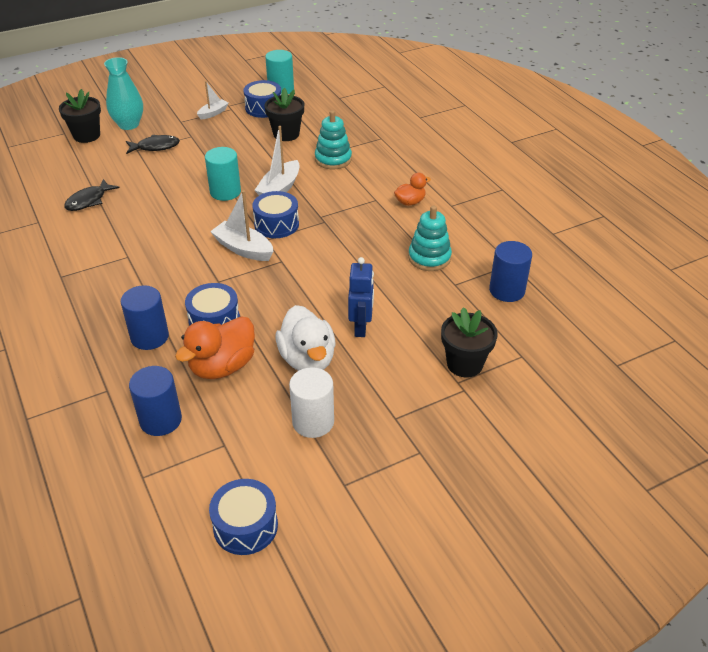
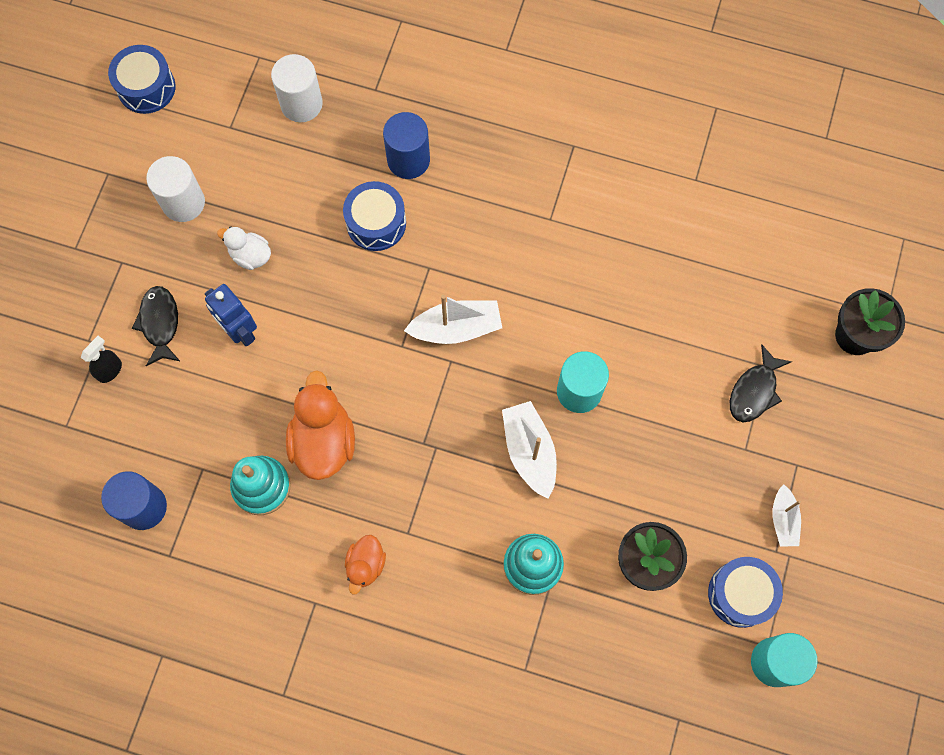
camera: 135 degrees right, 30 degrees up
(89, 201) = (693, 248): black fish -> black fish (160, 323)
(129, 124) = (843, 399): turquoise vase -> none
(160, 420) = (301, 104): blue cylinder -> white cylinder
(222, 366) = (312, 187): orange duck -> orange duck (323, 441)
(276, 224) = (466, 392): blue drum -> none
(307, 359) = (250, 255): white duck -> white duck, size x0.56
(464, 364) = (110, 370): black flower pot -> black spray bottle

